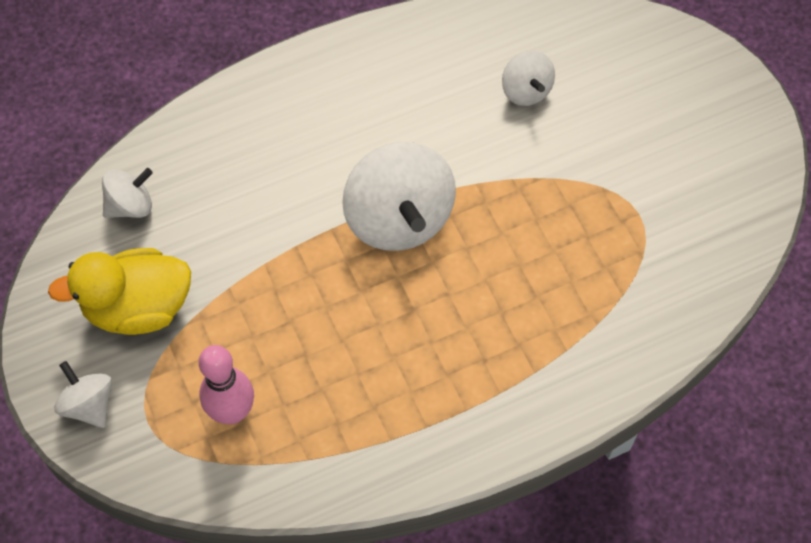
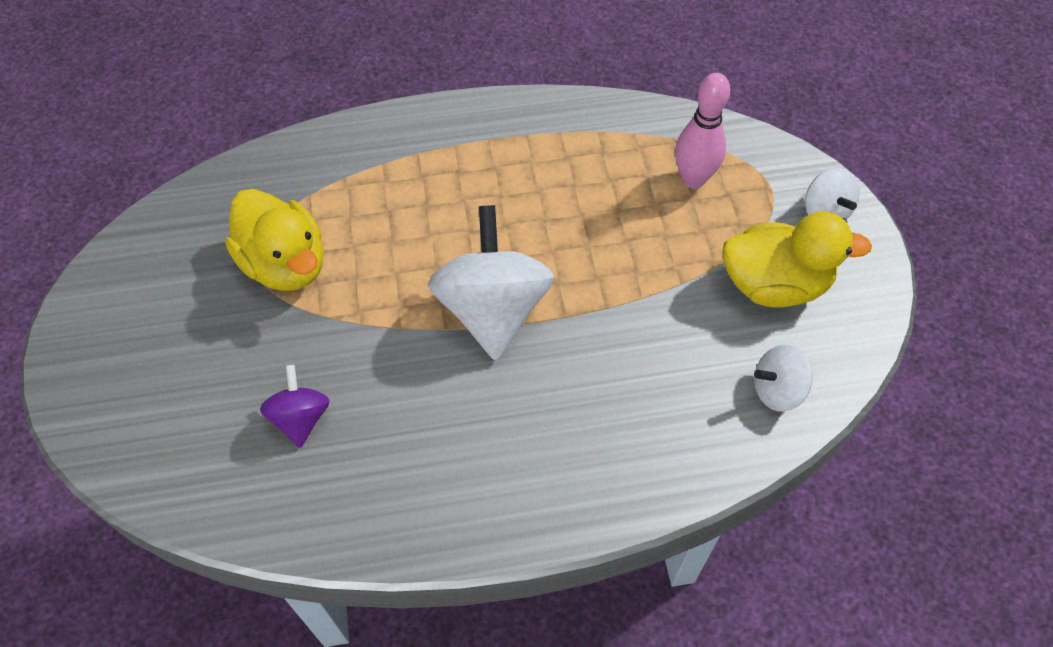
camera: 165 degrees left, 5 degrees down
(526, 91) = (300, 418): white spinning top -> purple spinning top
(607, 216) = (285, 264): none -> yellow duck

